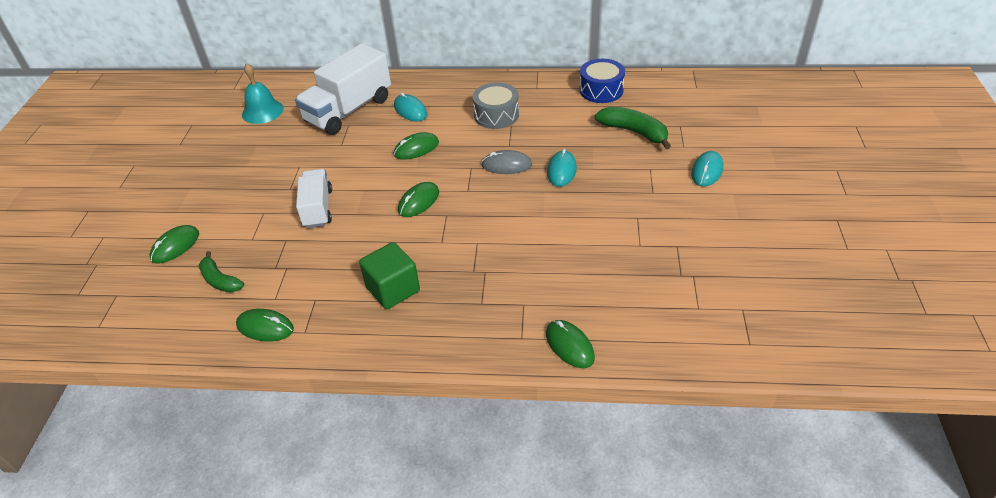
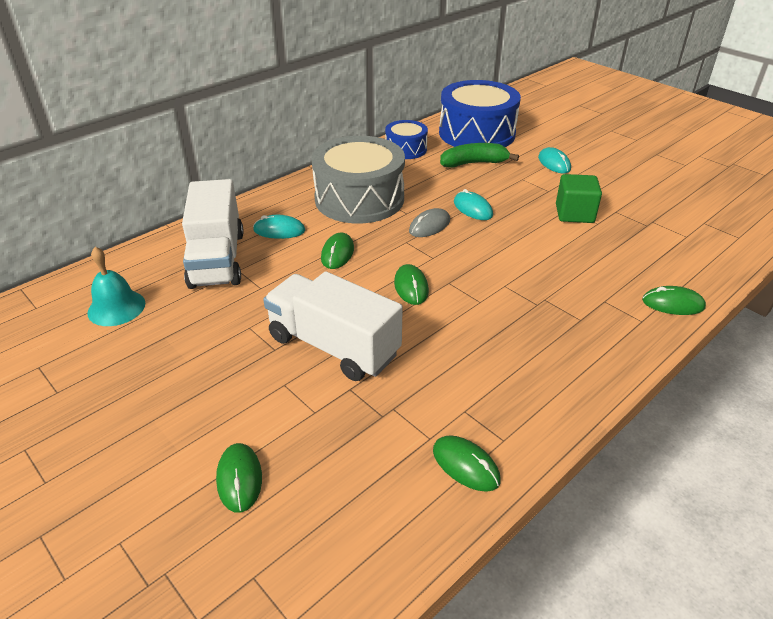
camera: 50 degrees left, 5 degrees down
(220, 280) = (349, 467): green banana -> none
(265, 327) = (465, 465): green mouse -> green mouse turned 75 degrees clockwise
(317, 208) = (333, 346): white truck -> white truck, size x1.66
(393, 289) = (508, 356): green cube -> green cube (574, 214)
(496, 115) = (359, 199): grey drum -> grey drum, size x1.90
(688, 105) = (477, 133): none -> blue drum

